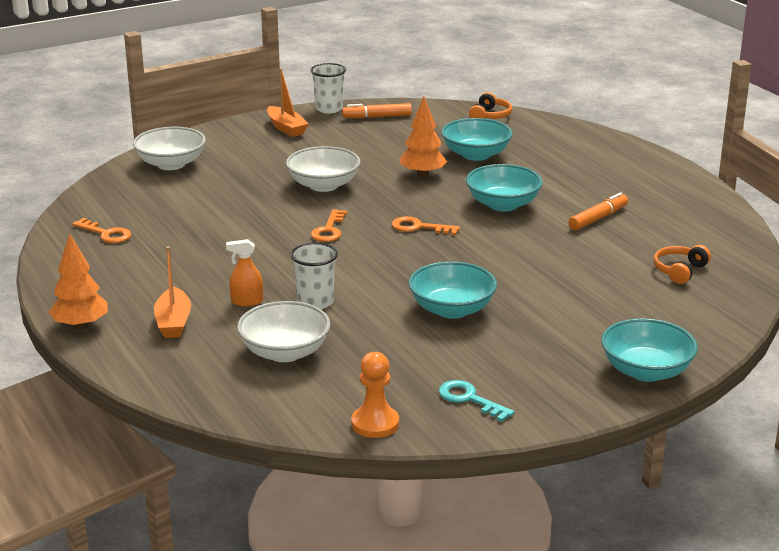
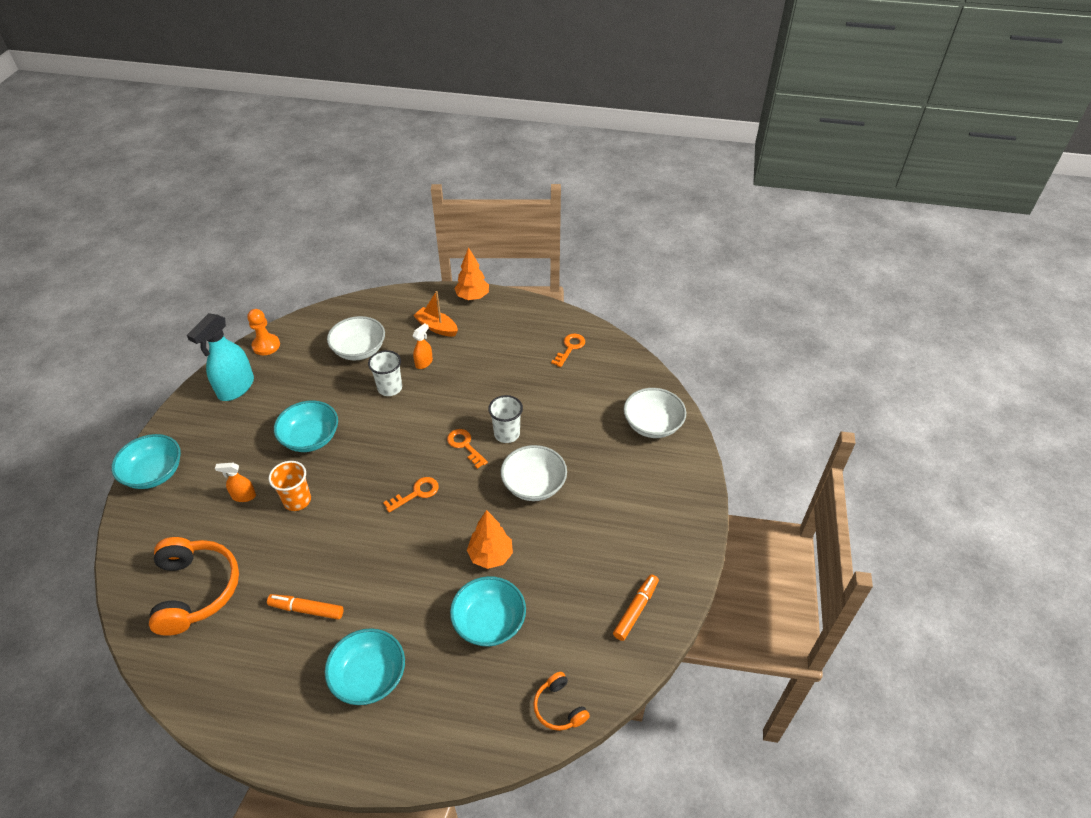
camera: 130 degrees right, 20 degrees up
(106, 234) = (570, 348): orange key -> orange key turned 135 degrees clockwise
(286, 128) = (665, 529): orange boat -> none
(329, 109) = (685, 586): white cup -> white cup (507, 434)
(469, 399) = (236, 388): turquoise key -> turquoise spray bottle
(503, 204) = (392, 568): turquoise bowl -> turquoise bowl (369, 677)
(525, 276) = (297, 500): none -> orange cup
(571, 304) = (243, 496): none -> orange spray bottle
(598, 218) = (307, 610): orange marker -> orange marker turned 105 degrees clockwise
(679, 270) = (196, 590): orange headphones -> orange headphones, size x1.96

